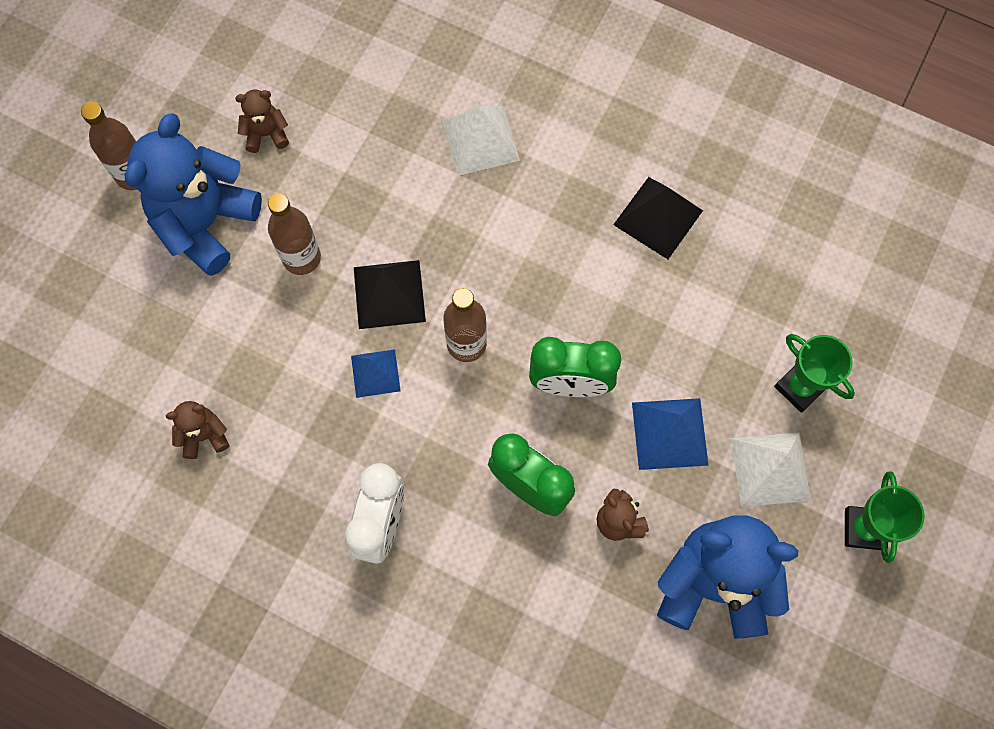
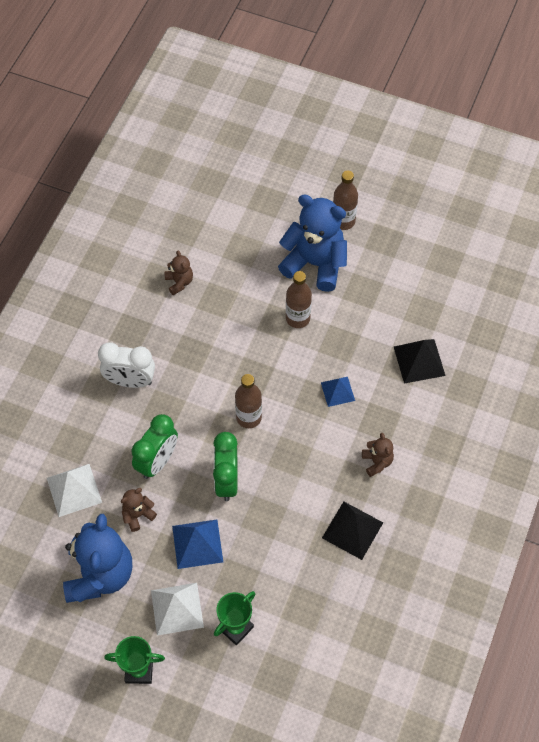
camera: 85 degrees right, 10 degrees down
(266, 134) = (381, 288): brown teddy bear -> brown teddy bear (377, 462)
(375, 373) = (225, 368): blue pyramid -> blue pyramid (337, 391)
(389, 294) = (278, 370): black pyramid -> black pyramid (419, 361)
(480, 140) = (396, 413): white pyramid -> white pyramid (74, 490)

